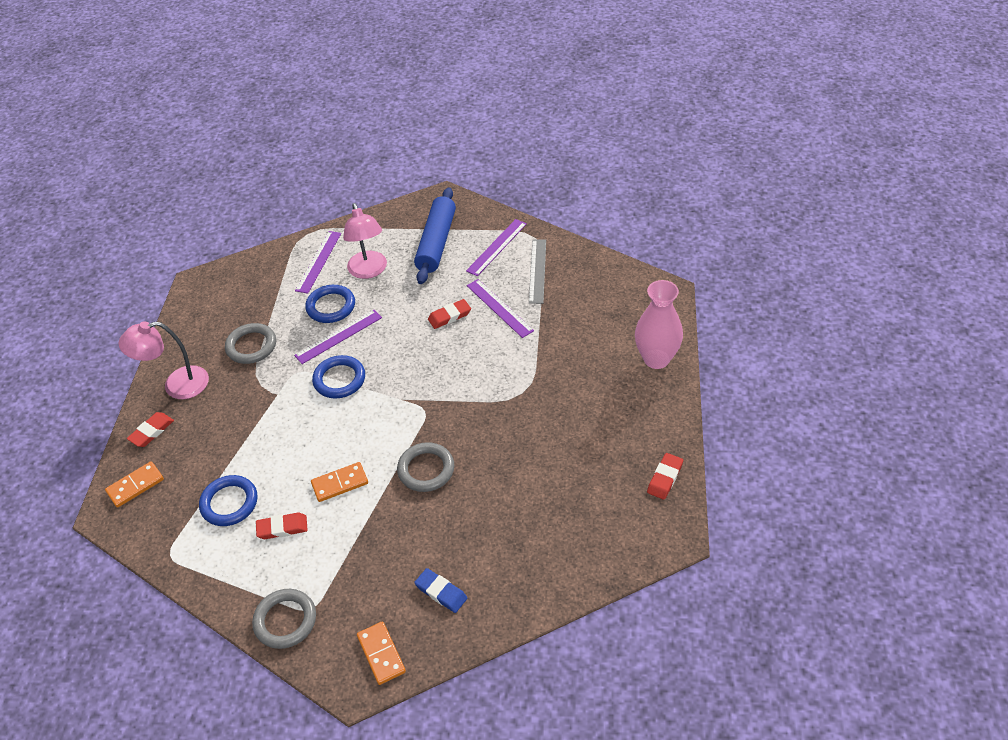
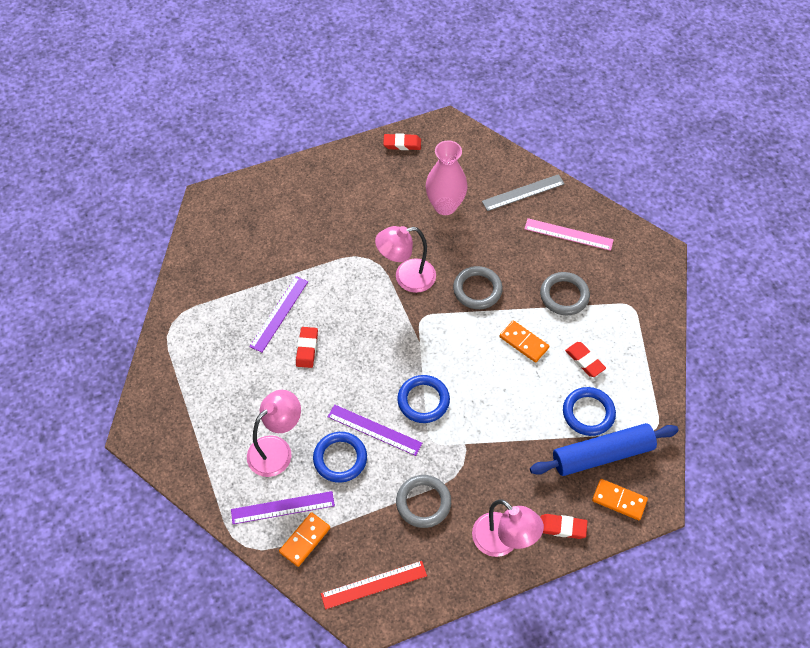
camera: 120 degrees left, 10 degrees up
(216, 295) = (374, 584): none -> red ruler
(285, 620) = (650, 316): grey ring -> grey ring (564, 296)
(381, 654) = (632, 247): orange domino -> orange domino (305, 540)
(436, 242) = (211, 407): blue rolling pin -> blue rolling pin (602, 455)
(441, 592) = (568, 234): blue eraser -> pink ruler
(449, 316) = (307, 349): red eraser -> red eraser turned 60 degrees clockwise
(478, 415) = (406, 278): none -> pink lamp
(497, 247) = (197, 350): purple ruler -> none
(537, 271) = (218, 303): grey ruler -> grey ruler (523, 192)
(656, 359) = (289, 183): pink vase -> pink vase (445, 206)

